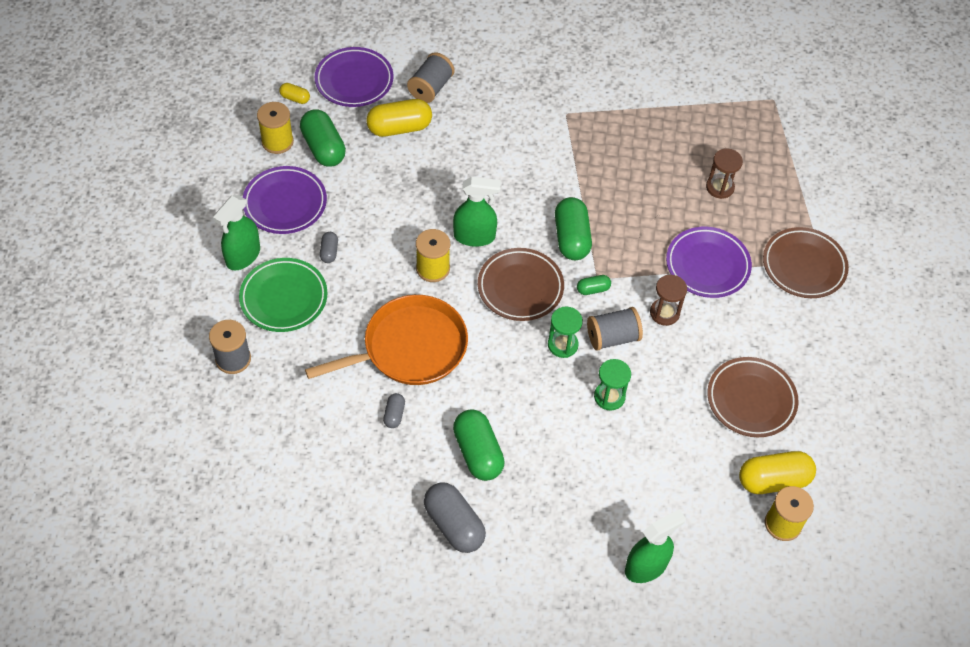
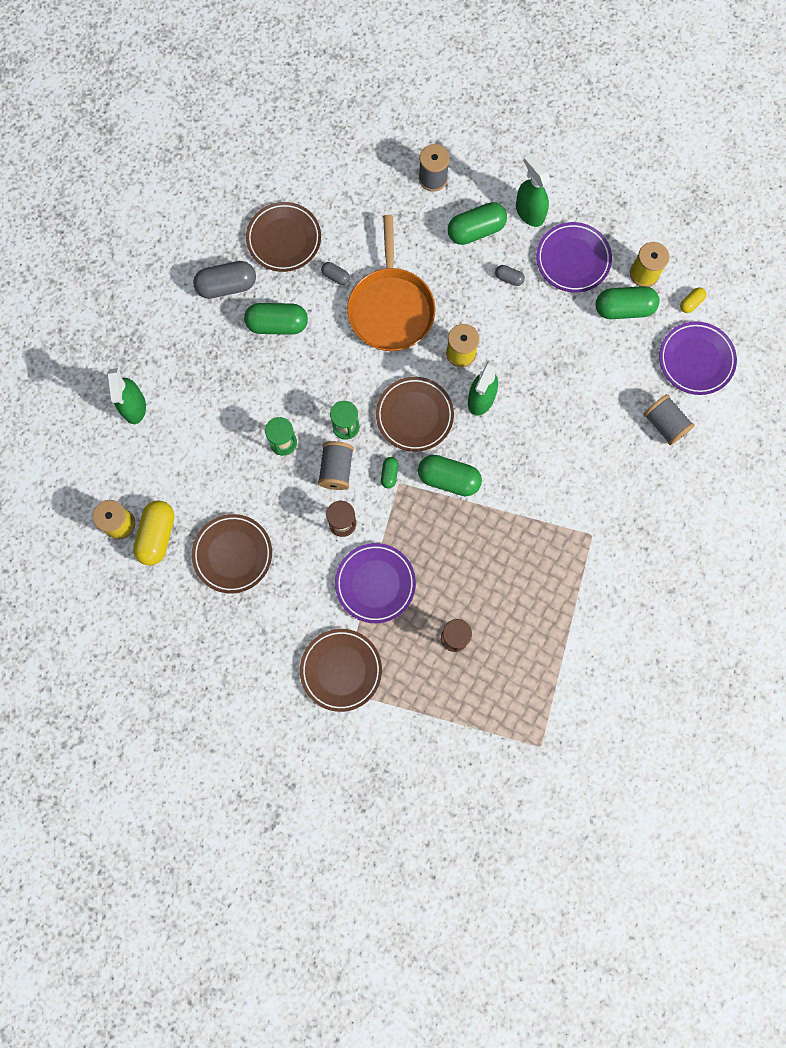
camera: 115 degrees right, 20 degrees up
(284, 298) = (476, 230): green plate -> green capsule
(369, 485) = (284, 239): none -> brown plate
(399, 128) = (625, 380): yellow capsule -> none

